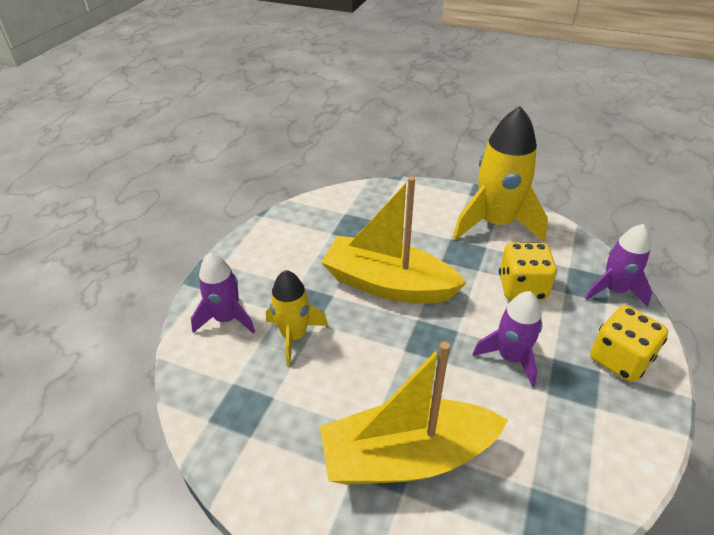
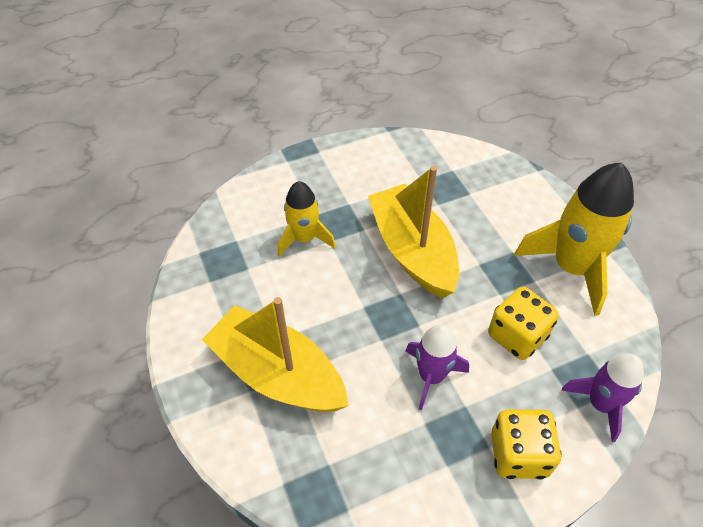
camera: 45 degrees right, 10 degrees up
(226, 318) = (278, 194): purple rocket -> none

